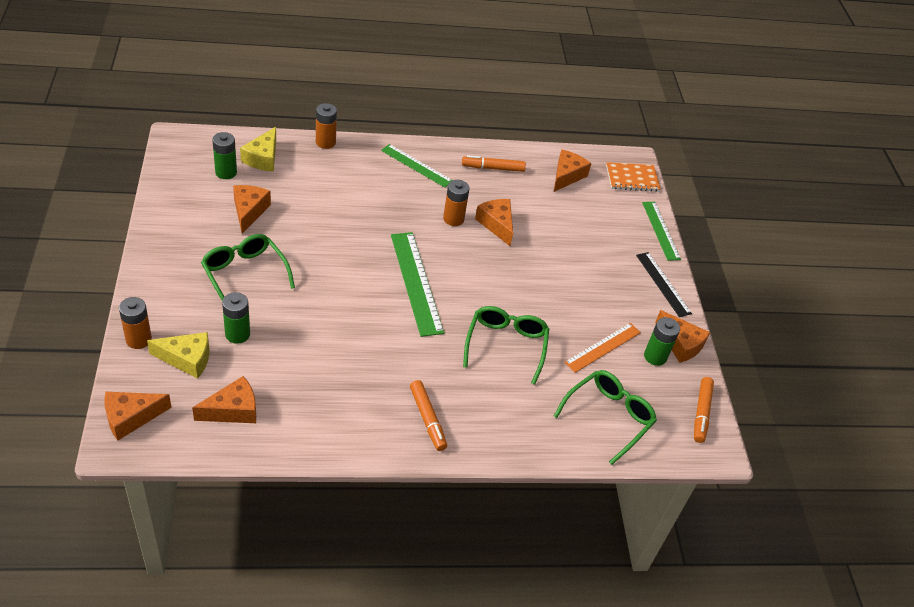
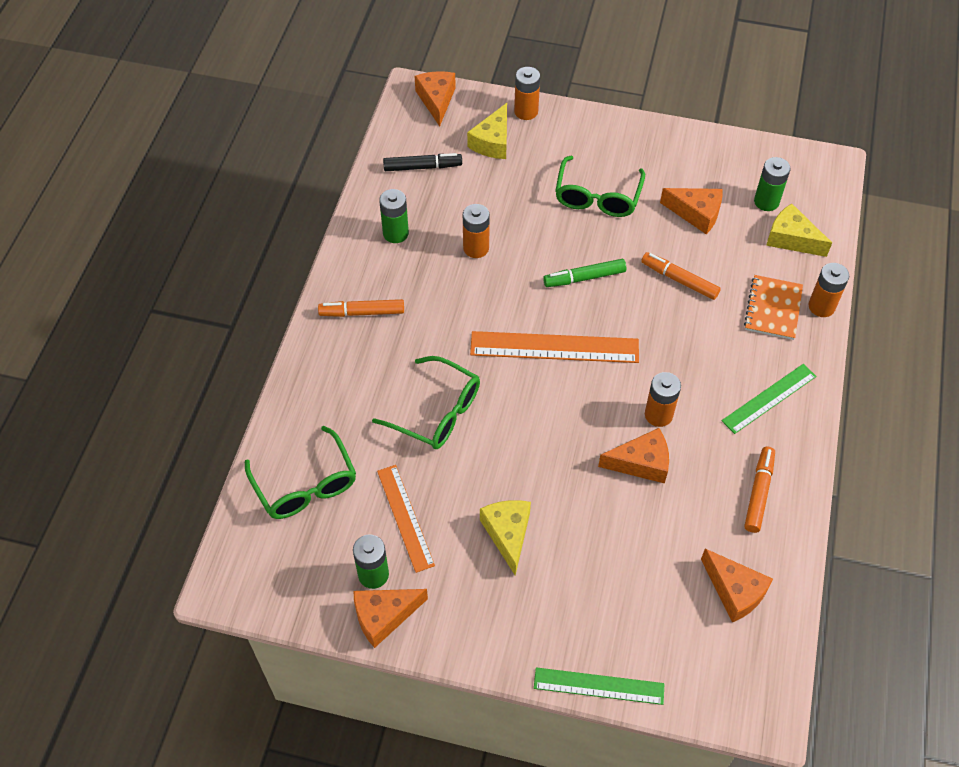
camera: 115 degrees right, 10 degrees up
(233, 410) = (422, 167): orange cheese -> black marker
(237, 334) = (514, 181): green battery -> green battery (395, 233)
(244, 274) = (597, 197): green glasses -> green glasses turned 120 degrees clockwise
(327, 349) = (476, 248): none -> orange battery
(339, 272) = (584, 278): none -> green marker
(416, 282) = (554, 347): green ruler -> orange ruler
(585, 287) = (508, 534): none -> yellow cheese
(632, 178) = (722, 692): orange notebook -> orange notebook (773, 308)
(663, 284) = (492, 640): black ruler -> none
(701, 413) = (274, 593): orange marker -> orange marker (679, 280)

